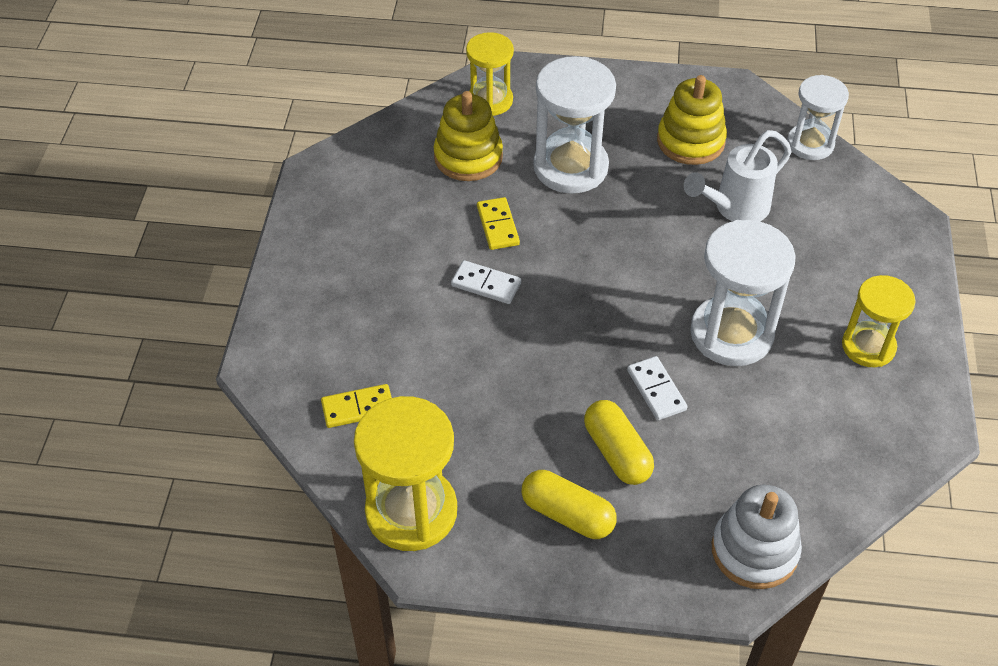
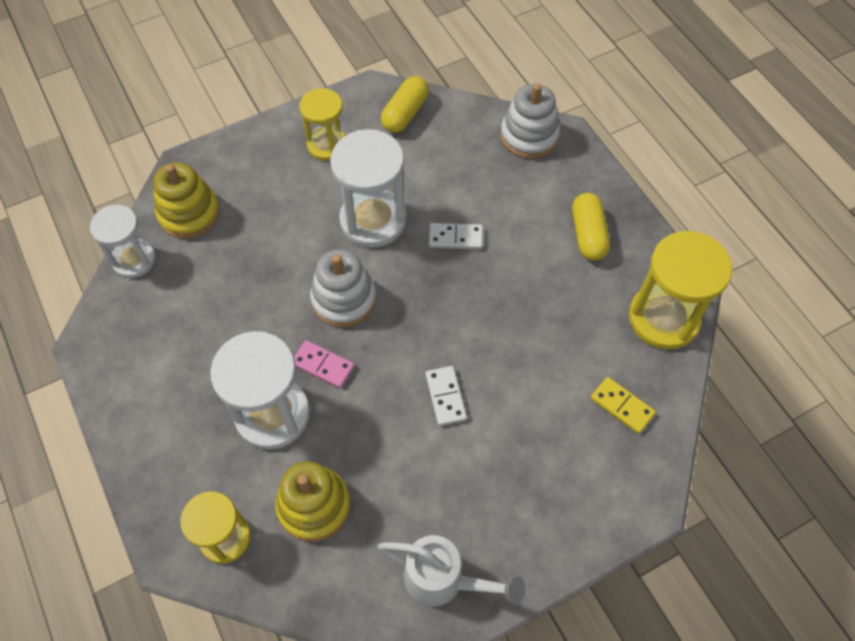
camera: 125 degrees left, 10 degrees up
(497, 226) = (379, 428): yellow domino -> none
(590, 218) = (323, 365): none -> pink domino
(617, 452) = (522, 233): yellow capsule -> yellow capsule (405, 113)
(650, 265) = (344, 299): none -> white stacking toy
(656, 390) = (455, 238): white domino -> white domino turned 60 degrees clockwise
(690, 141) = (182, 343): yellow stacking toy -> yellow stacking toy (189, 214)
(734, 208) = (244, 275): white watering can -> white watering can (444, 580)

